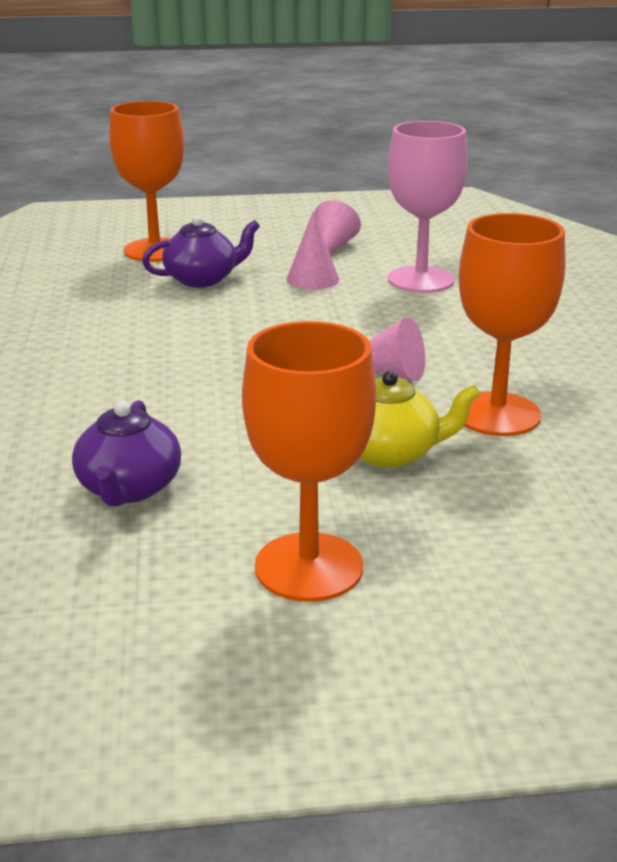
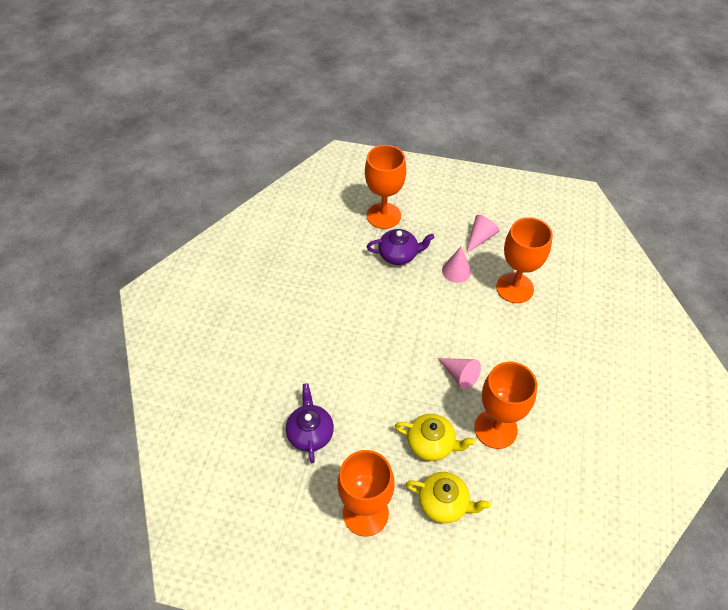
camera: 20 degrees right, 25 degrees up
(129, 488) = (310, 433): purple teapot -> purple teapot turned 150 degrees clockwise
(420, 280) = (514, 288): pink goblet -> orange goblet
(465, 518) = (444, 503): none -> yellow teapot

